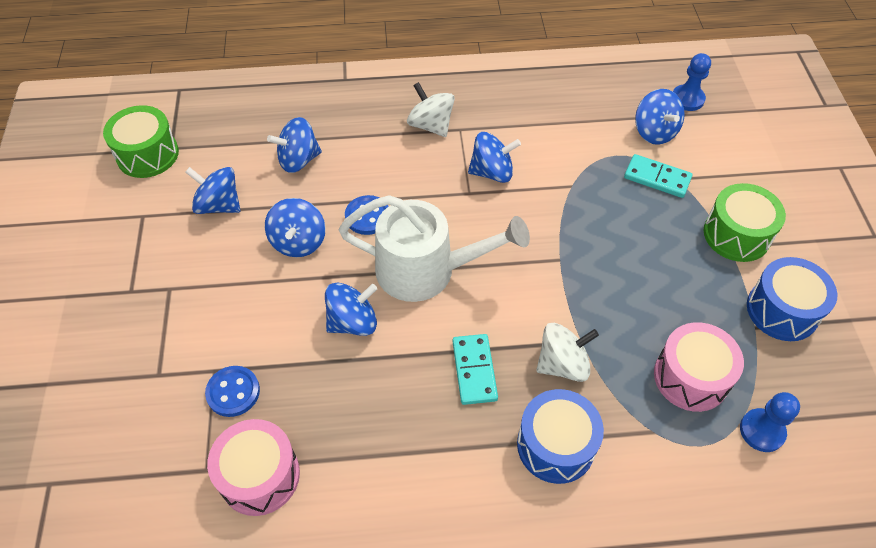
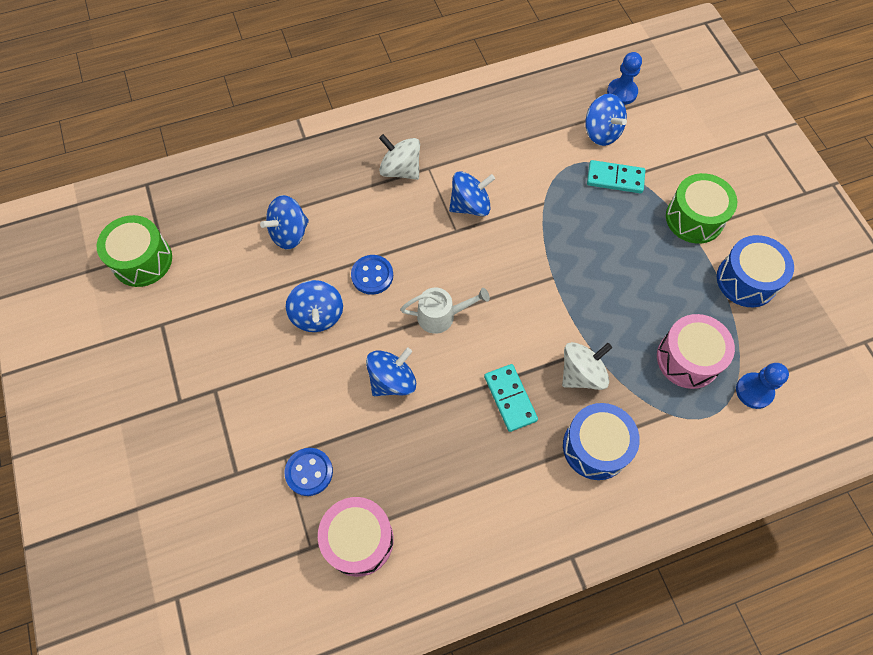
camera: 15 degrees left, 10 degrees up
(219, 205) = (230, 296): blue spinning top -> none
(427, 271) = (441, 316): white watering can -> white watering can, size x0.53

